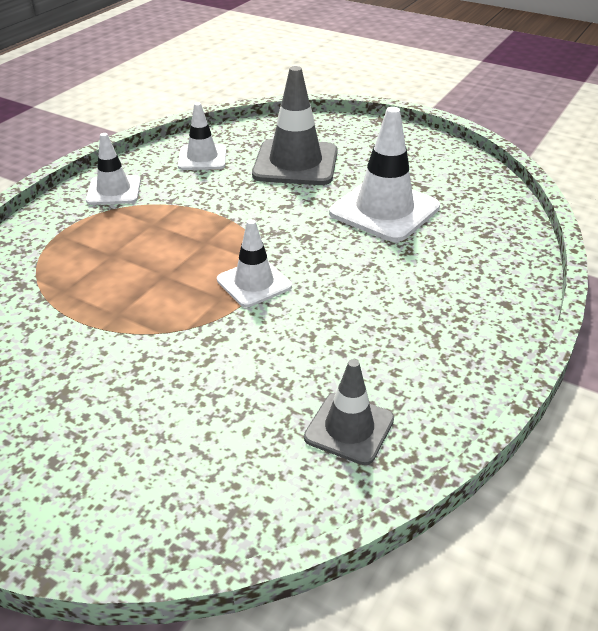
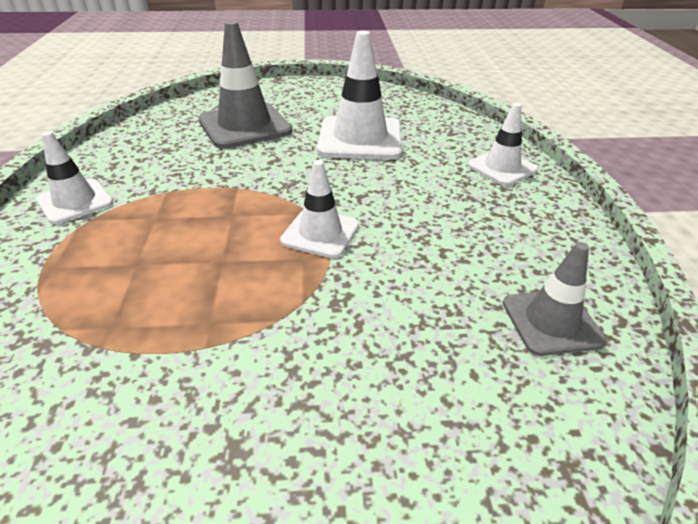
camera: 35 degrees left, 0 degrees up
(202, 158) = (148, 145): white traffic cone -> white traffic cone (502, 167)

